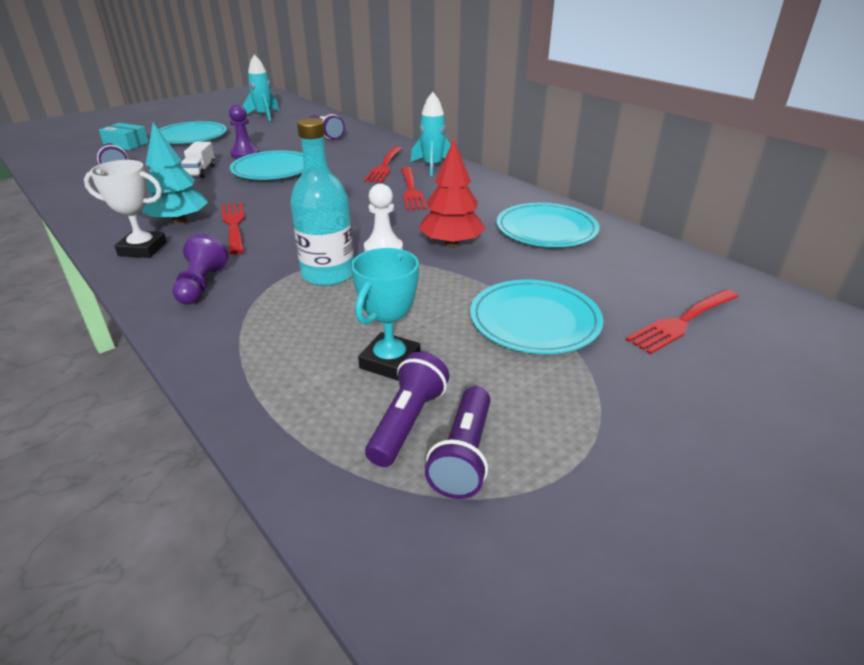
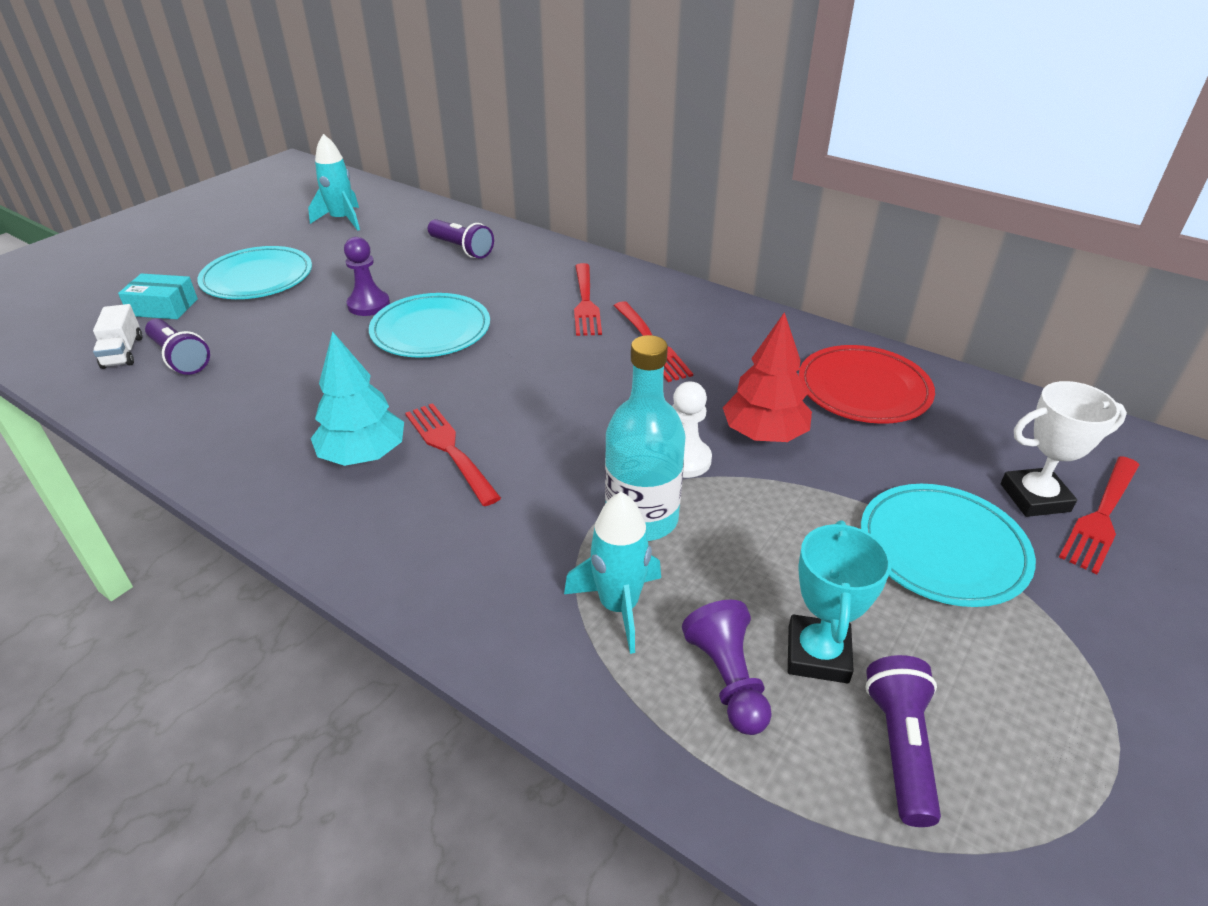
camera: 15 degrees left, 5 degrees up
(143, 249) = (346, 520): white trophy -> white trophy (1035, 498)
(200, 171) = (324, 349): white truck -> white truck (123, 352)
(201, 285) = (482, 572): purple pawn -> purple pawn (728, 679)
(432, 166) = (650, 293): turquoise rocket -> turquoise rocket (618, 606)
(463, 455) = (994, 782): purple flashlight -> none
(546, 229) = (863, 389): turquoise plate -> red plate

